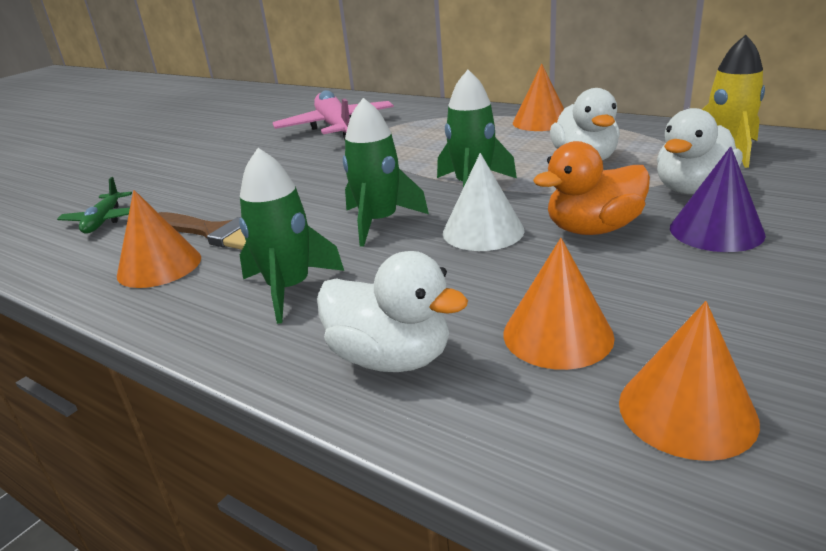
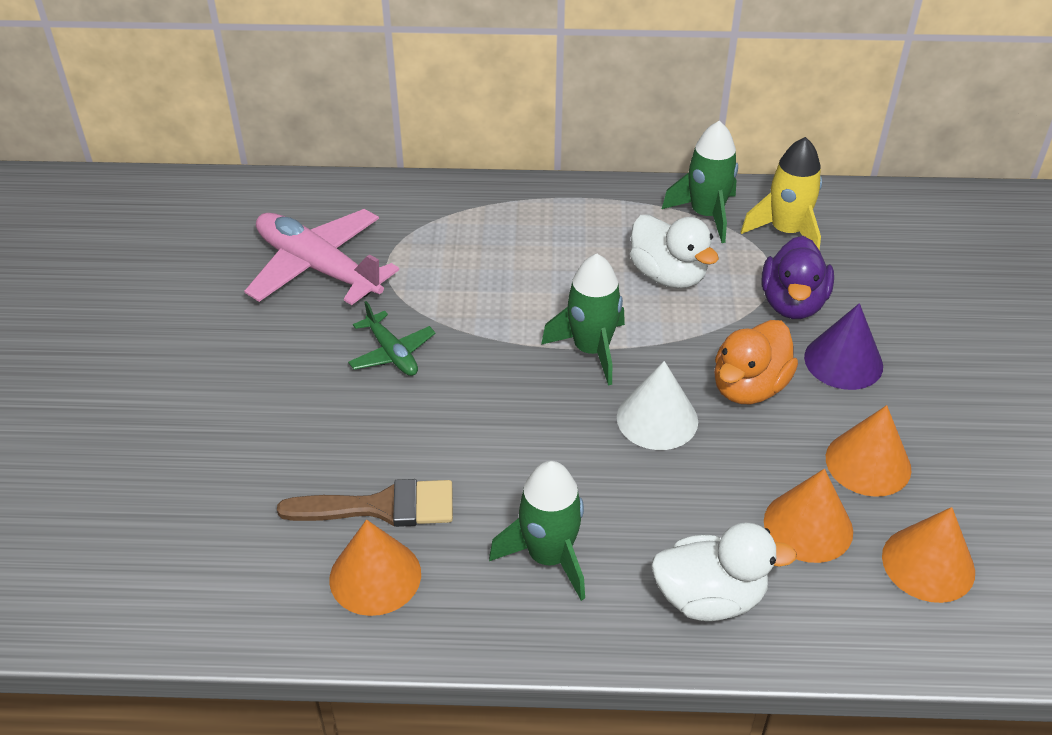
camera: 35 degrees left, 15 degrees up
(104, 220) = (205, 532): green plane -> green plane (392, 353)
(379, 222) = (546, 435): green rocket -> green rocket (706, 215)
(541, 122) = (570, 207): orange cone -> orange cone (868, 463)
(692, 189) = (792, 304): white duck -> purple duck

